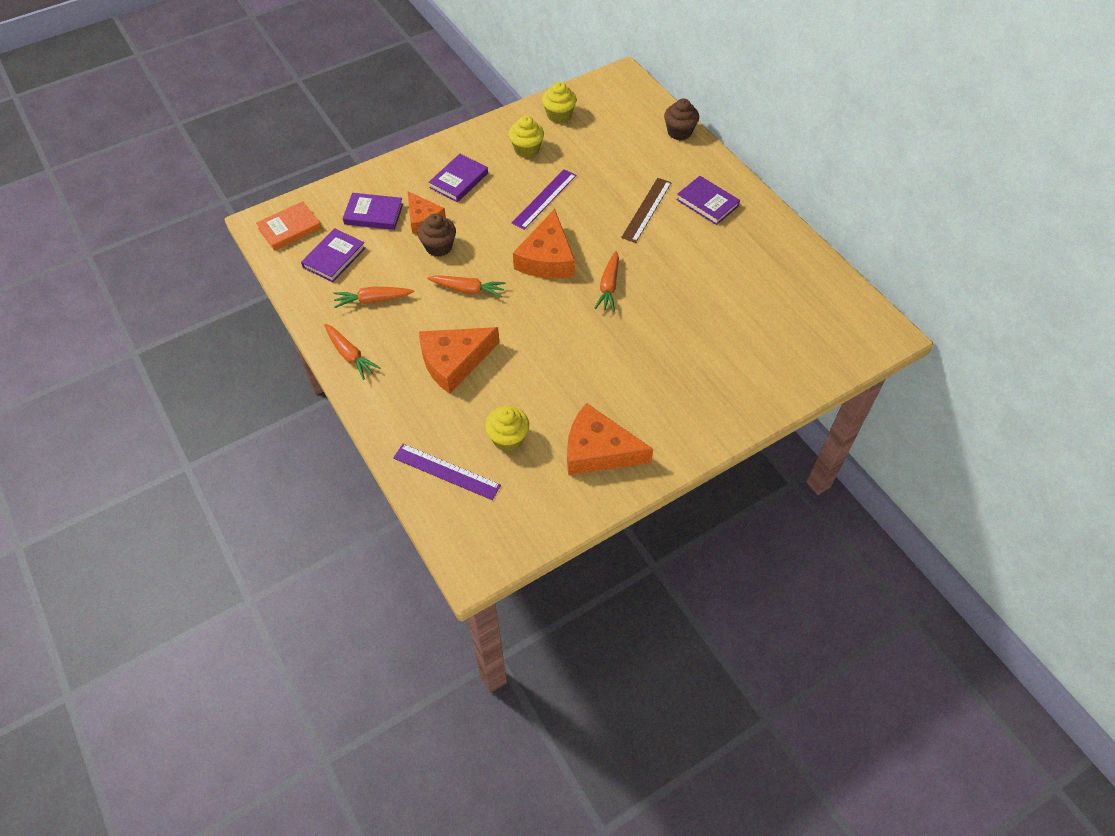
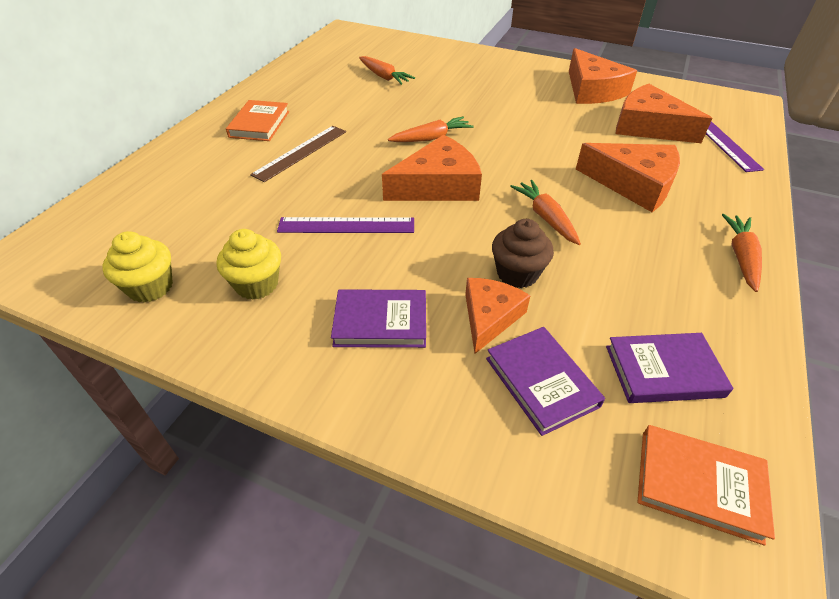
camera: 125 degrees left, 10 degrees down
(372, 300) = (661, 284): orange carrot -> orange carrot (384, 77)
(508, 438) = (648, 126): yellow cupcake -> orange cheese
(646, 209) = (301, 152): brown ruler -> brown ruler turned 45 degrees counterclockwise
(679, 132) = (140, 174): brown cupcake -> none
(707, 203) = (259, 124): purple book -> orange book

